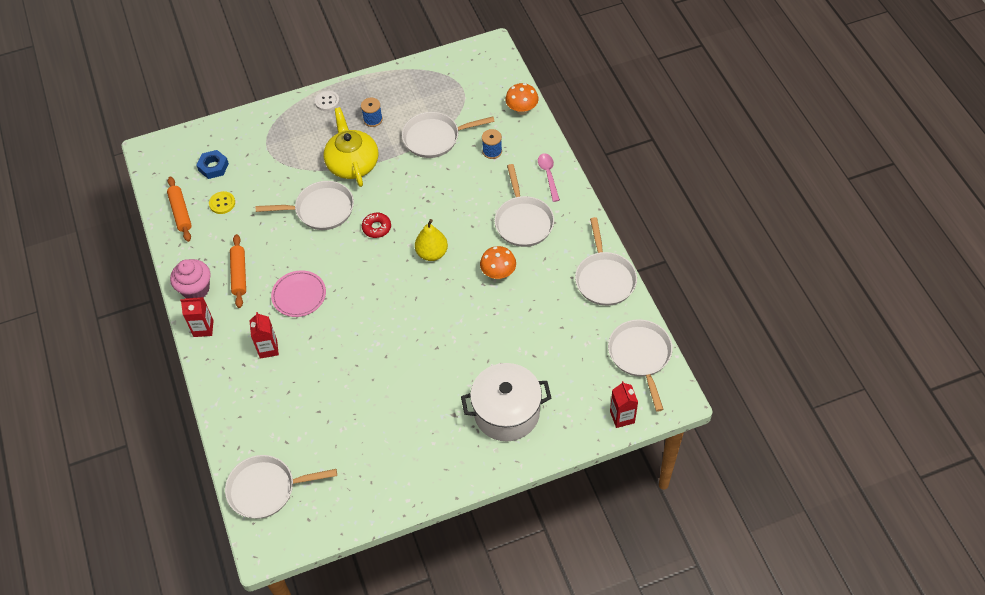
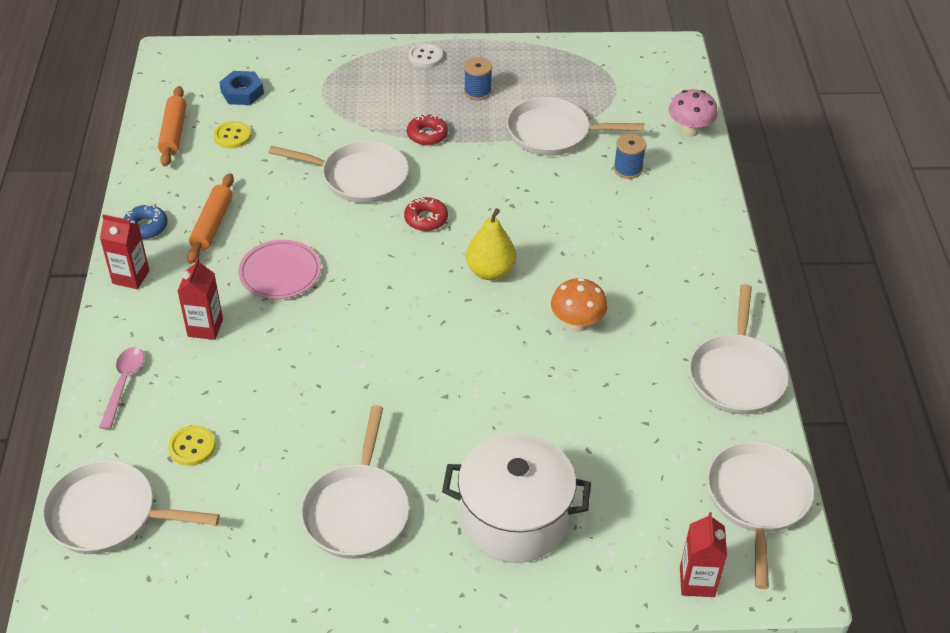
camera: 15 degrees right, 10 degrees down
(196, 289) = (146, 227): pink cupcake -> blue donut
(296, 430) = (192, 447): none -> yellow button
(352, 163) = (427, 135): yellow teapot -> red donut
(522, 110) = (689, 130): orange mushroom -> pink mushroom
(523, 221) = (639, 267): white pan -> white pan (357, 511)
(548, 175) = (699, 219): pink spoon -> pink spoon (124, 384)

